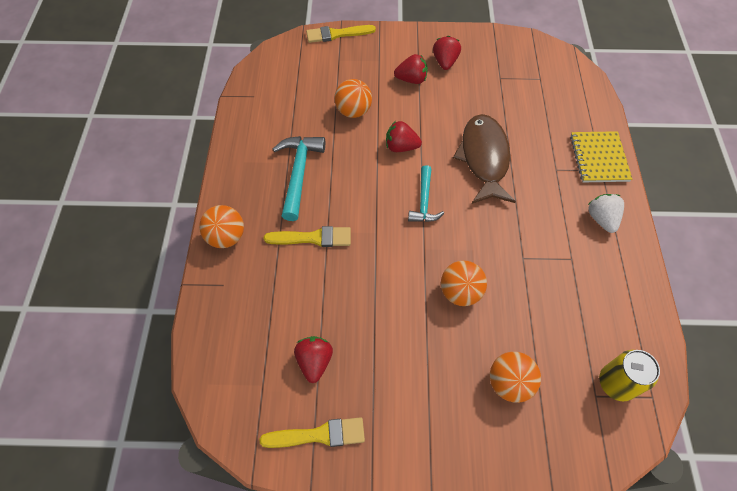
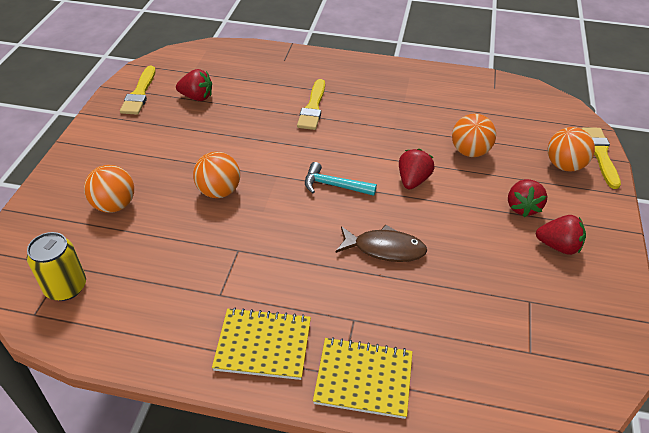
camera: 100 degrees right, 15 degrees down
(226, 237) = (328, 63): orange ball -> orange ball (564, 165)
(299, 173) = (389, 106): turquoise hammer -> none
(484, 158) = (385, 248): brown fish -> brown fish, size x0.65
(601, 219) = (263, 345): white strawberry -> yellow notebook

